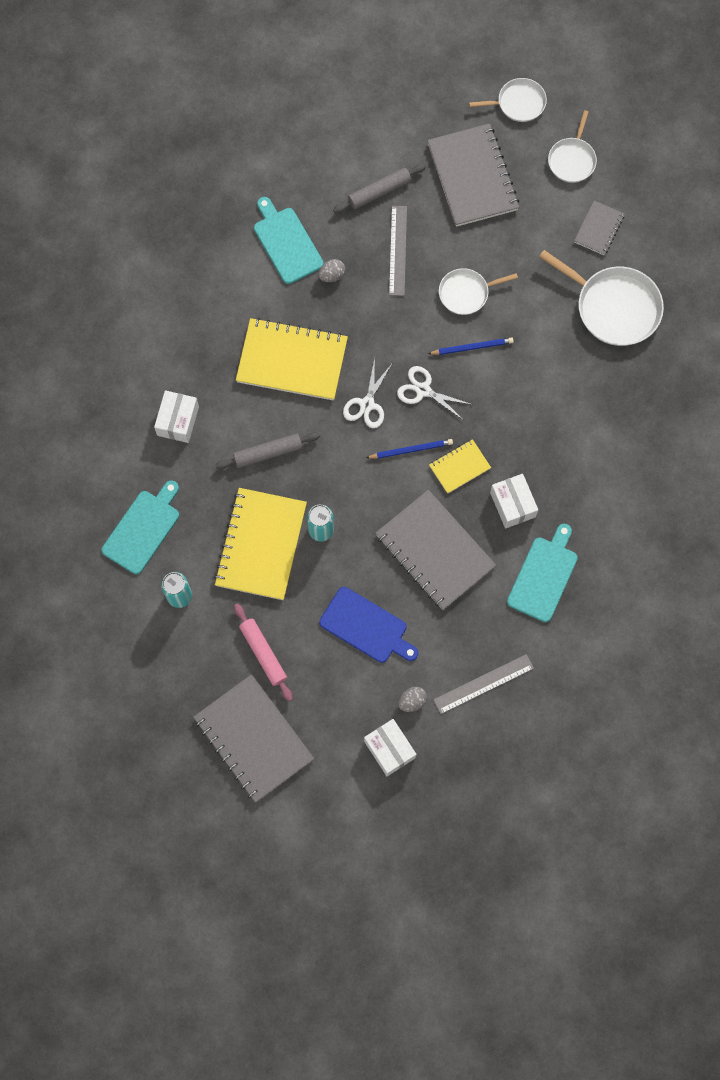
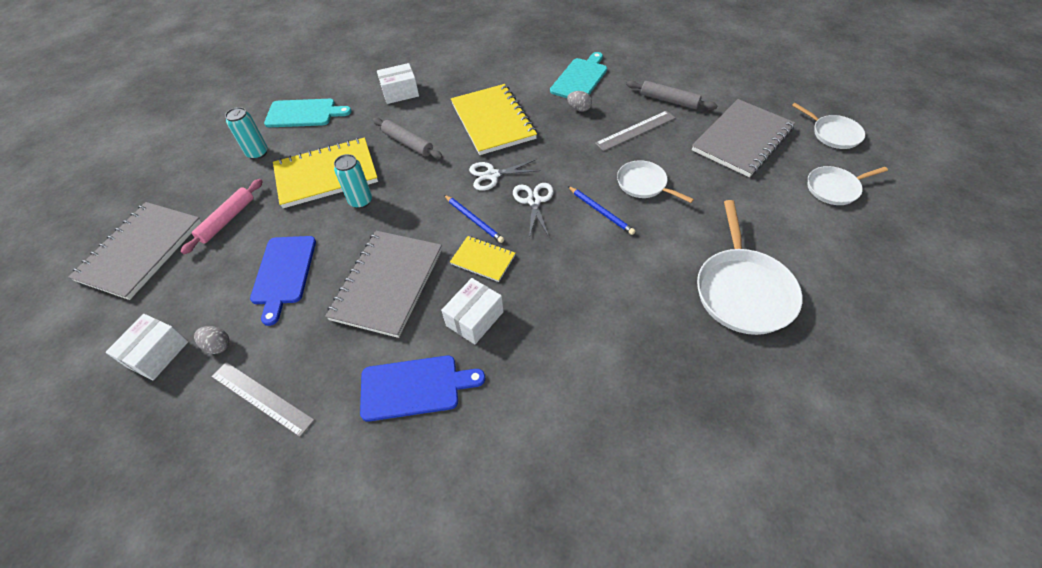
camera: 60 degrees right, 20 degrees down
(543, 576) = (414, 387): turquoise cutting board -> blue cutting board
(598, 229) = (800, 238): grey notebook -> none

